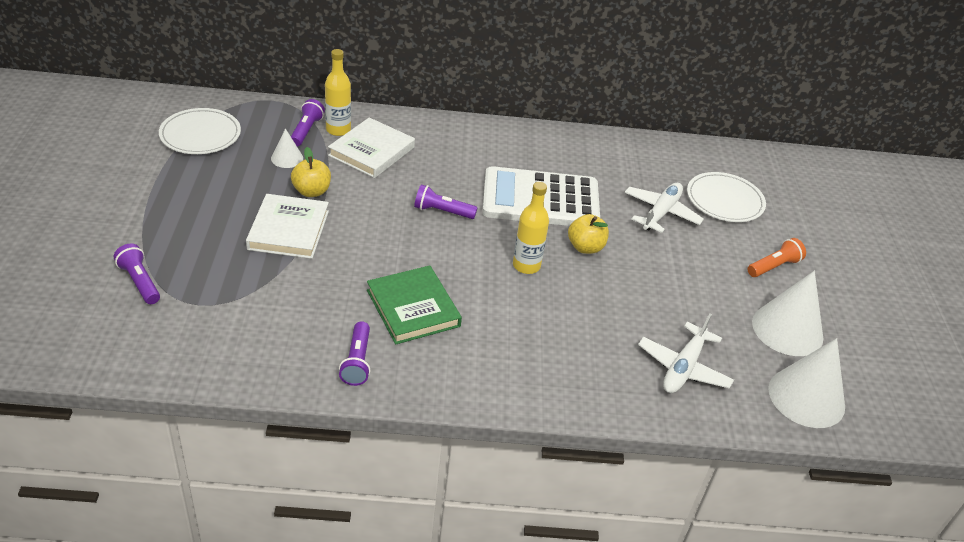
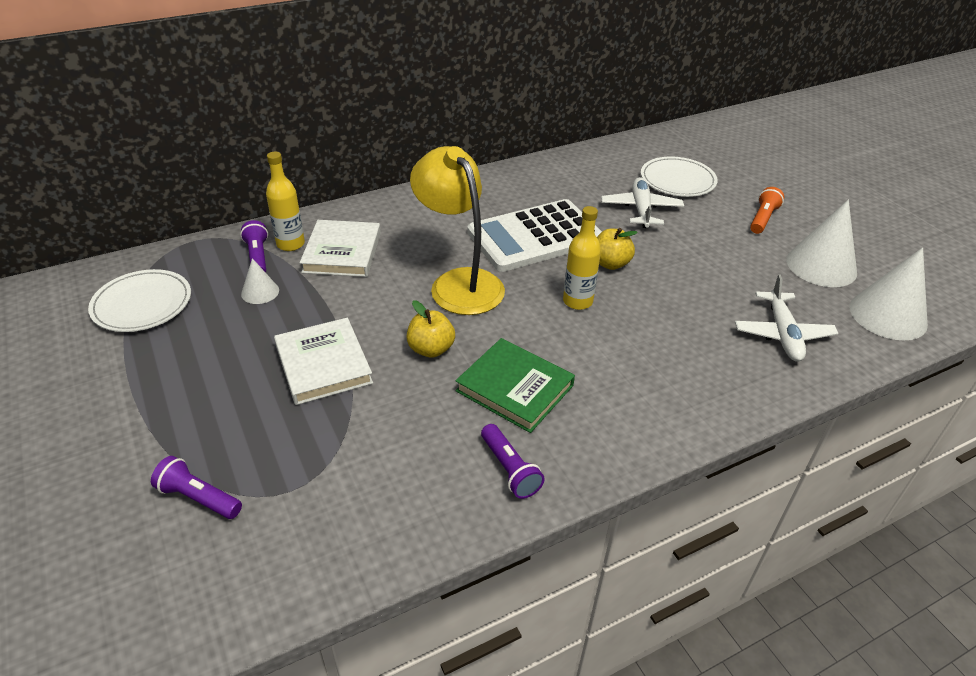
camera: 25 degrees left, 0 degrees up
(311, 191) = (314, 315): yellow apple -> yellow apple (431, 349)
(442, 211) = (459, 283): purple flashlight -> yellow lamp

